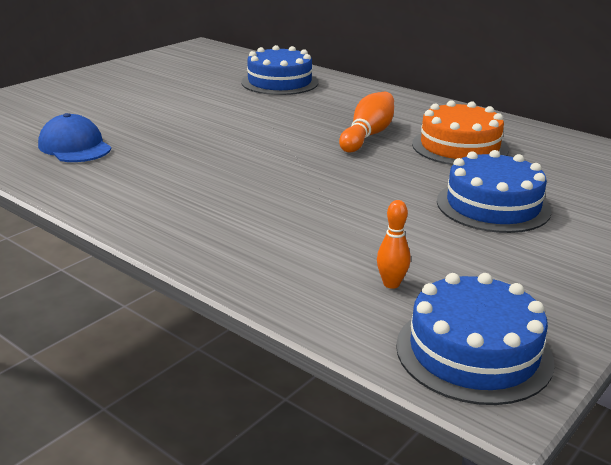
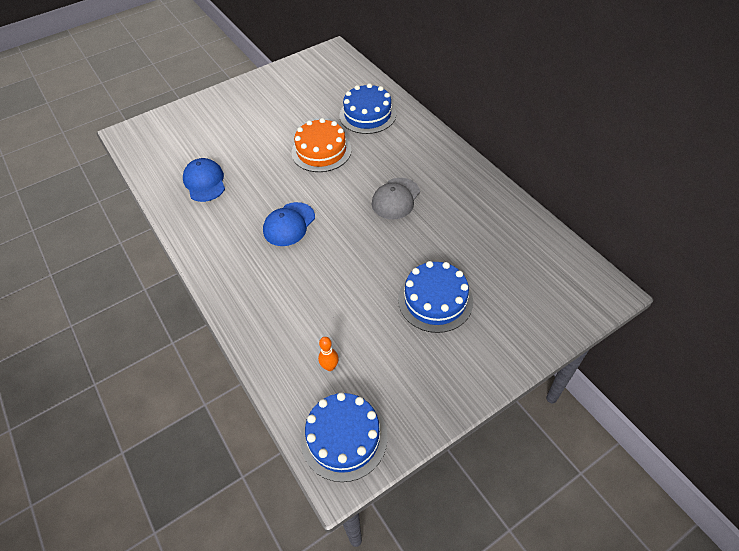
camera: 20 degrees right, 25 degrees up
(231, 168) = (289, 224): none -> blue cap
(367, 135) = (396, 199): orange bowling pin -> grey cap
(459, 147) = (452, 224): orange cake -> orange cake (321, 151)

